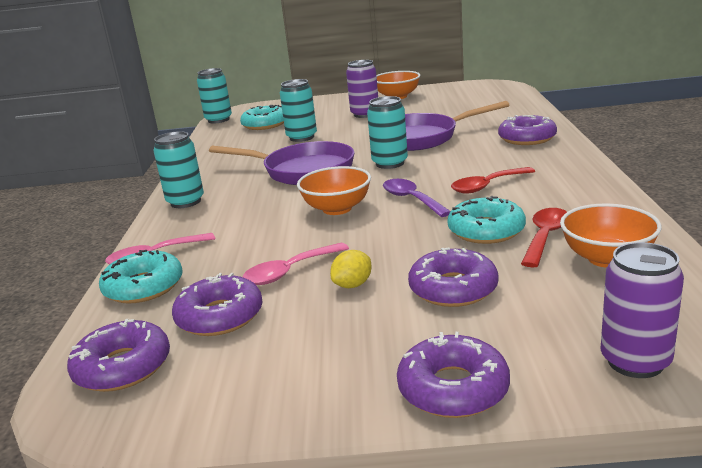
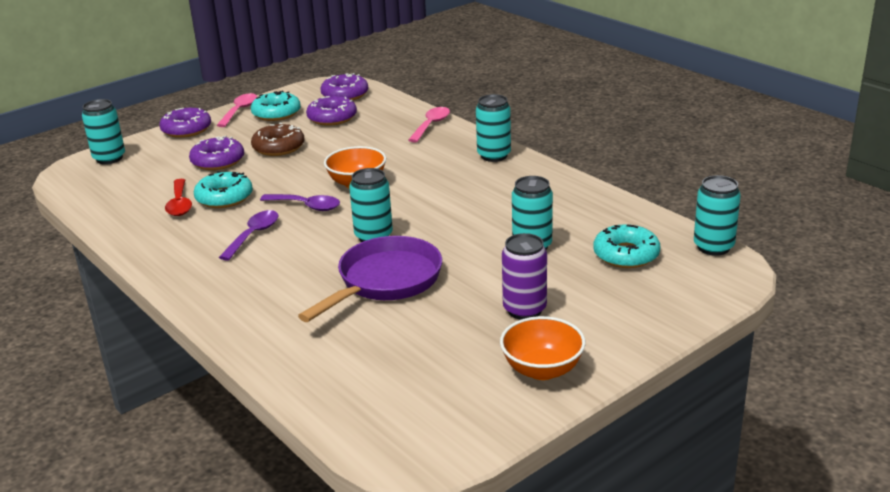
camera: 140 degrees right, 5 degrees up
(144, 287) = (401, 114): turquoise donut -> turquoise donut (276, 113)
(289, 272) = (327, 142): pink spoon -> pink spoon (240, 111)
(302, 171) = (448, 206): purple pan -> none
(353, 285) = (278, 147): yellow lemon -> brown donut
(487, 186) = (254, 235): red spoon -> purple spoon
(527, 138) = (259, 311): purple donut -> none
(607, 258) = (133, 200): orange bowl -> none
(635, 361) = (109, 158): purple can -> turquoise can

